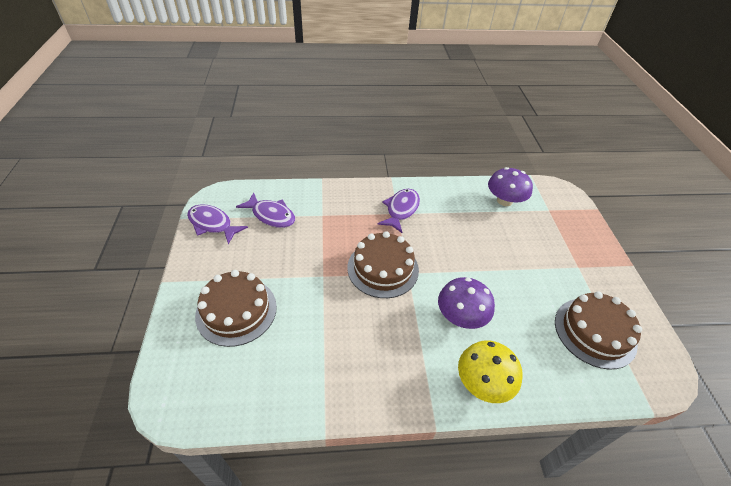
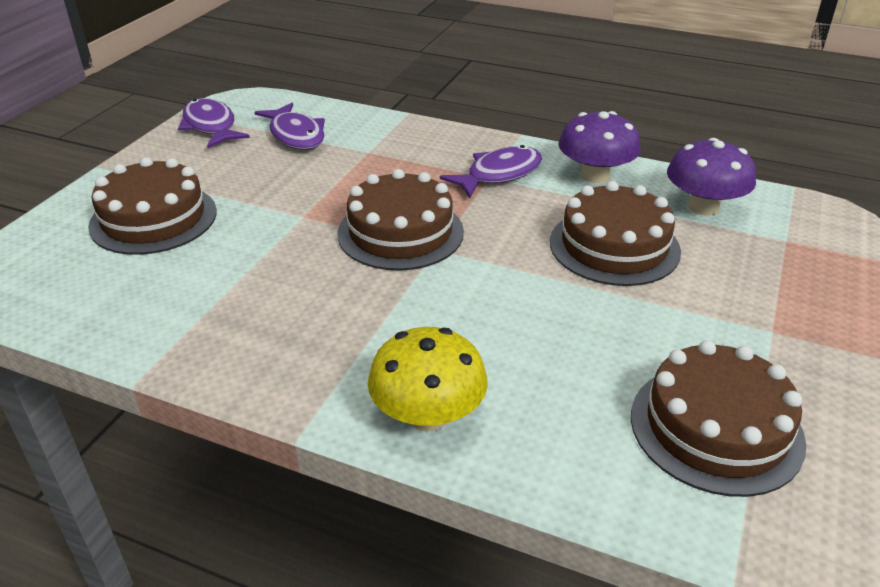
camera: 30 degrees right, 10 degrees down
(461, 316) = (472, 324): purple mushroom -> purple mushroom (595, 175)
(485, 240) = (614, 246): none -> brown cake

